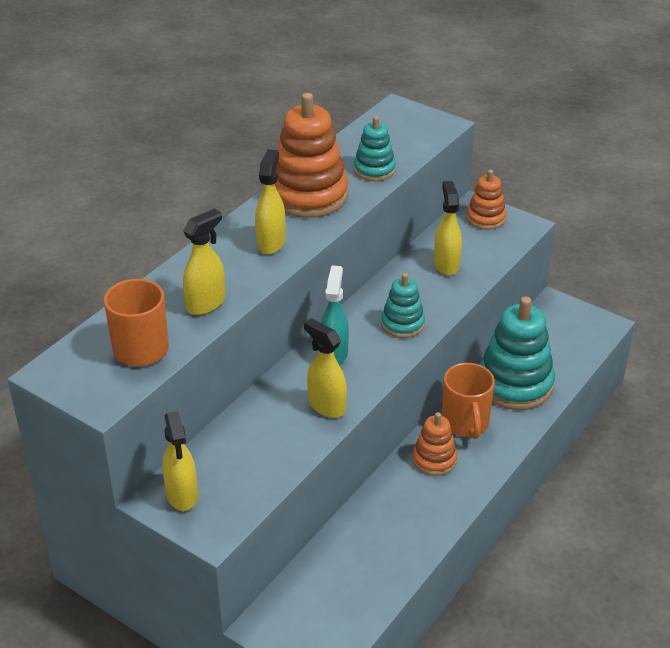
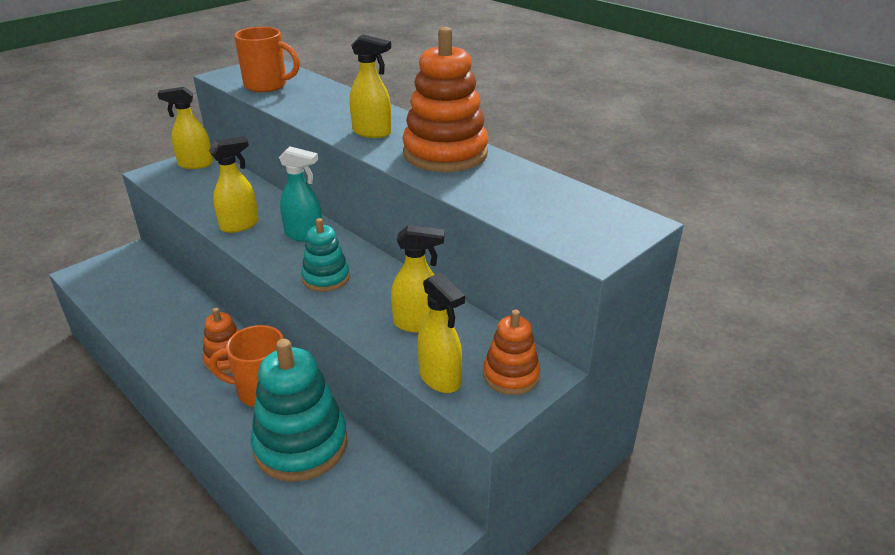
camera: 100 degrees right, 5 degrees down
(206, 304) = (302, 106): yellow spray bottle -> yellow spray bottle (440, 378)
(374, 170) = (485, 192): turquoise stacking toy -> none

